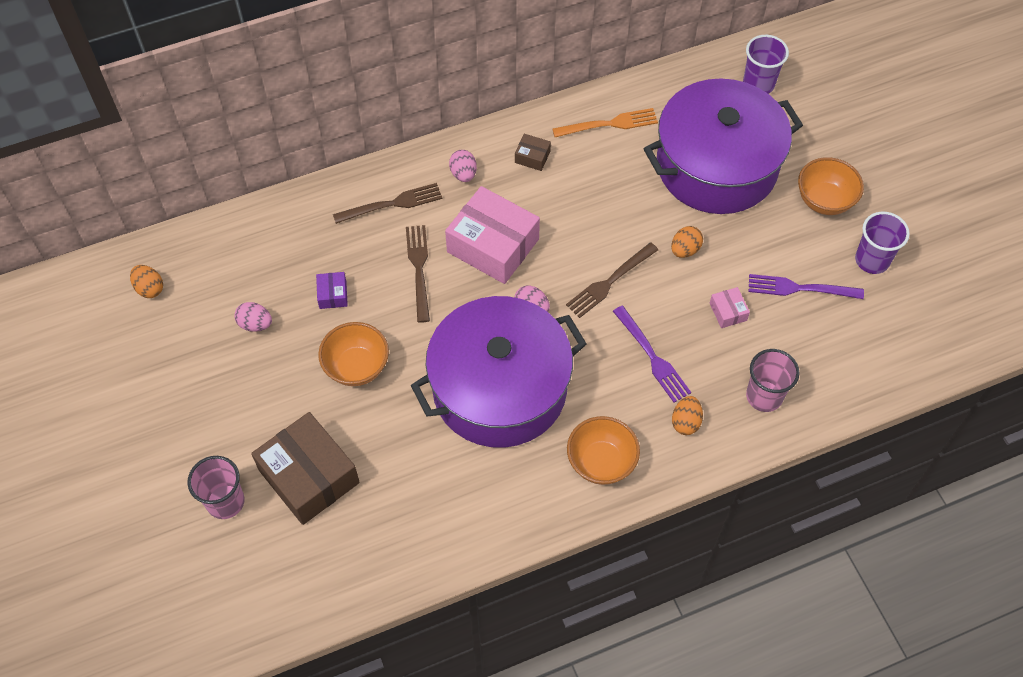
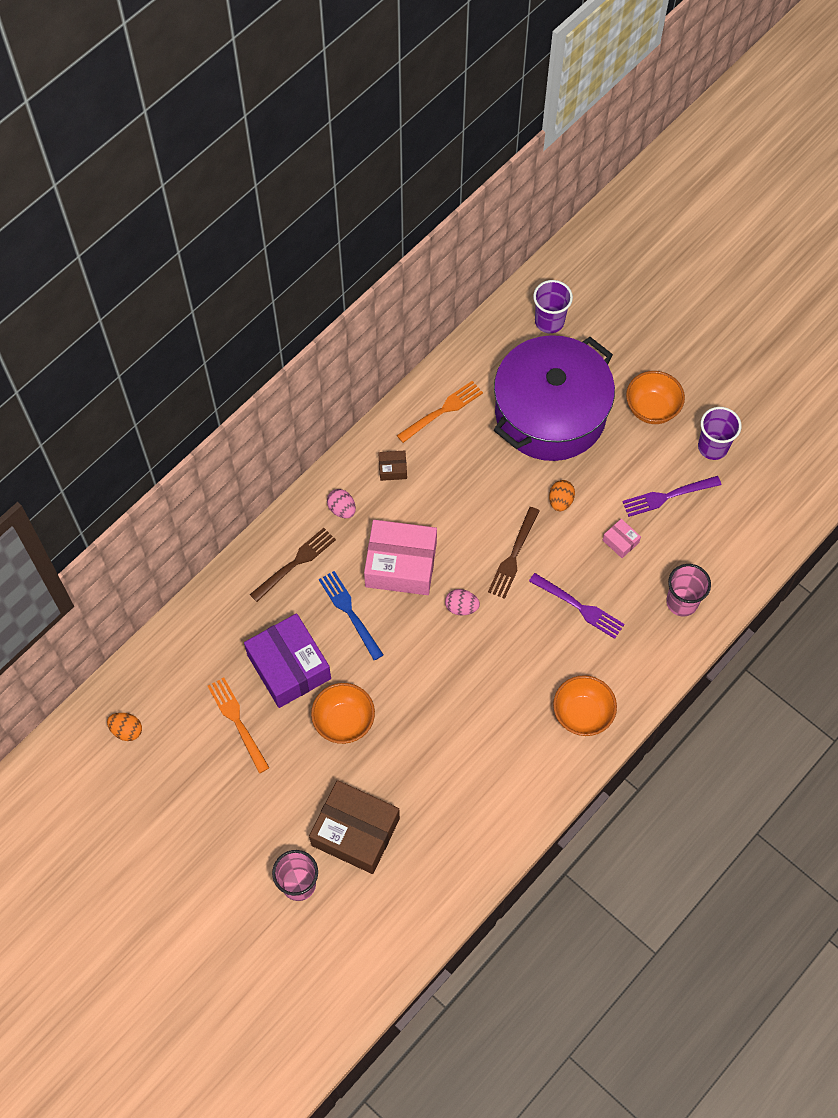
camera: 25 degrees left, 5 degrees up
(255, 324) = (237, 722): pink egg -> orange fork
(333, 294) = (289, 667): purple box -> purple box, size x2.33
(419, 269) = (350, 612): brown fork -> blue fork
(499, 388) = (471, 688): purple pot -> none
(685, 422) = (631, 651): orange egg -> none

